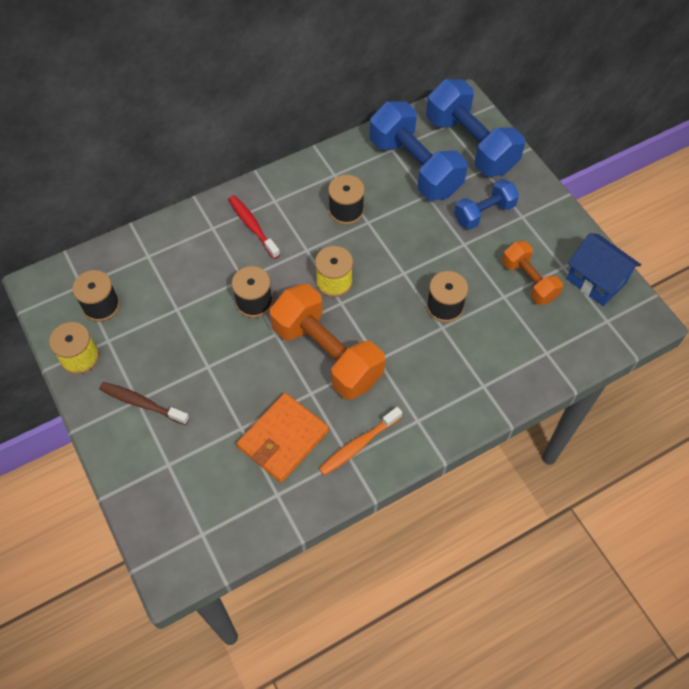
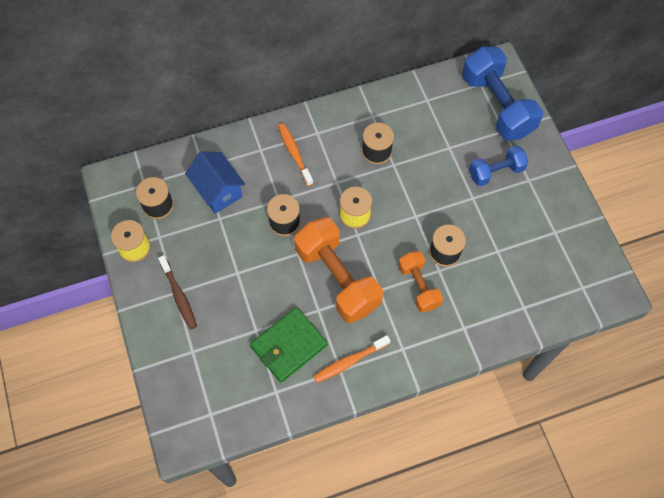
camera: 10 degrees right, 5 degrees up
(142, 403) = (179, 296): brown toothbrush -> brown toothbrush turned 150 degrees counterclockwise
(252, 226) = (294, 153): red toothbrush -> orange toothbrush
(283, 439) = (289, 346): orange wallet -> green wallet
(415, 167) = (444, 120): blue dumbbell -> none
(528, 281) = (522, 240): orange dumbbell -> orange dumbbell (418, 286)
(596, 281) = (581, 250): blue house -> blue house (218, 191)

